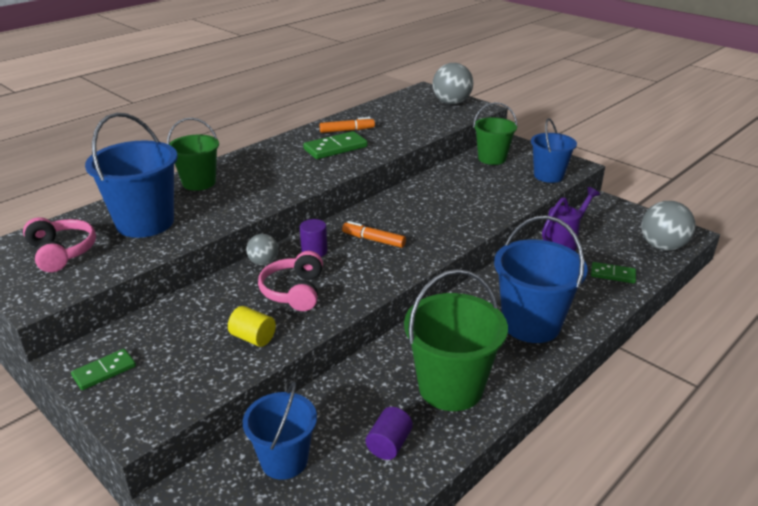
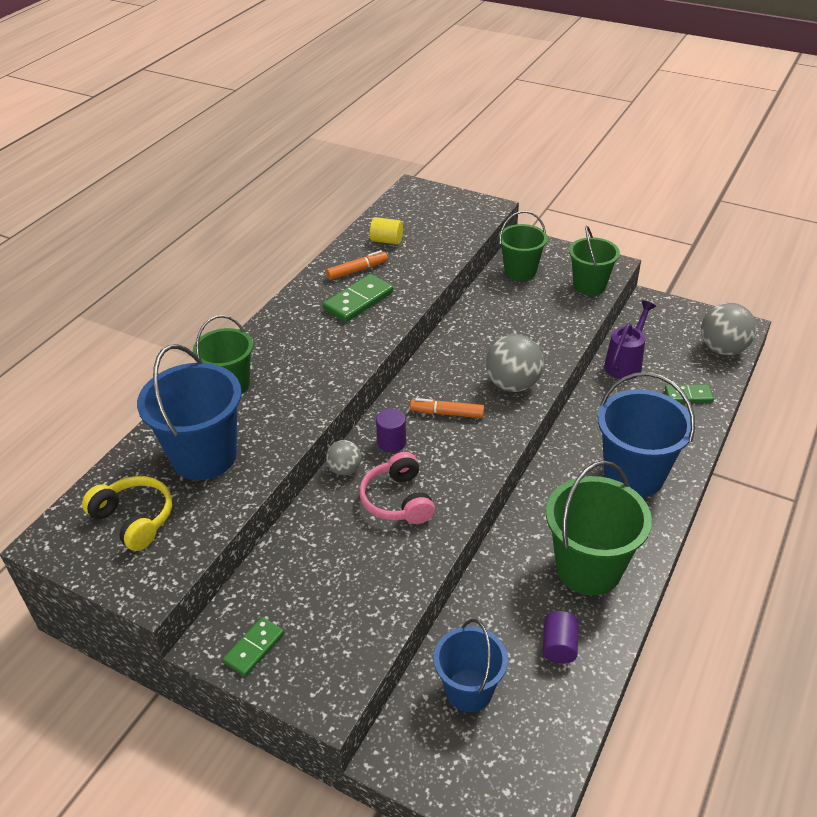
camera: 15 degrees left, 10 degrees up
(61, 252) = (134, 519): pink headphones -> yellow headphones
(253, 338) = (386, 568): yellow cylinder -> yellow cylinder (386, 241)
(451, 103) = (454, 205): grey ball -> grey ball (512, 384)
(548, 176) = (589, 285): blue bucket -> green bucket

